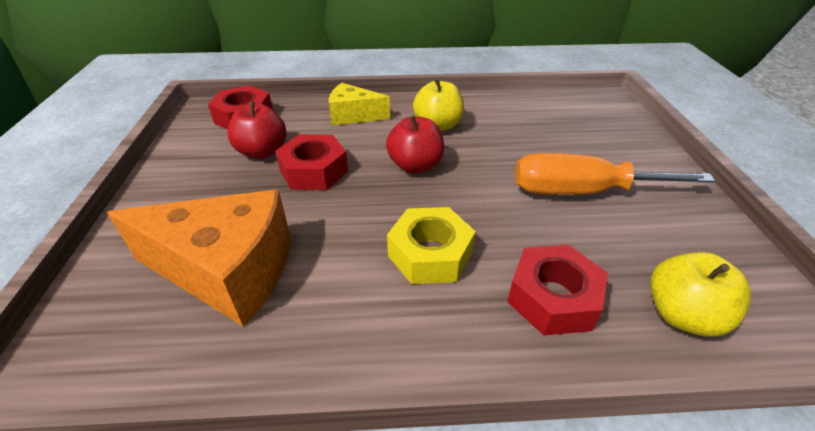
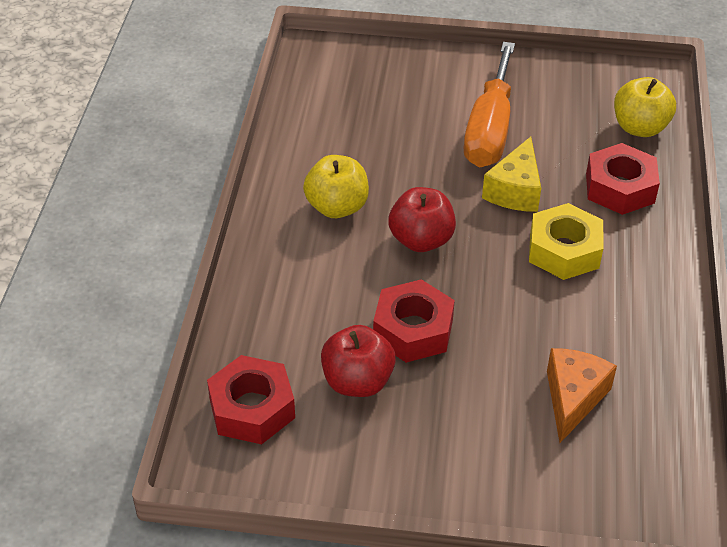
camera: 80 degrees left, 5 degrees up
(227, 271) = (573, 398): orange cheese -> orange cheese, size x0.57
(353, 116) = (286, 285): yellow cheese -> yellow cheese (515, 190)

